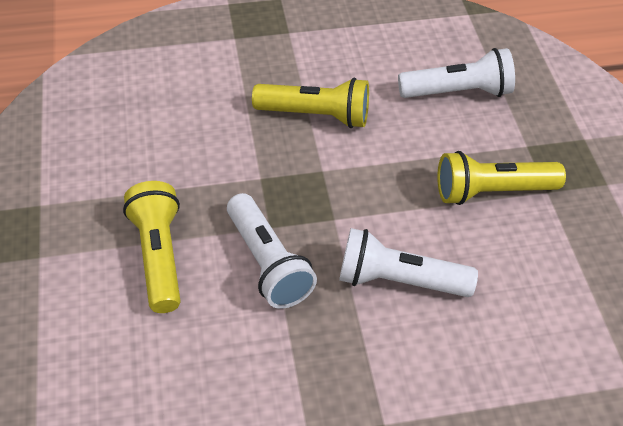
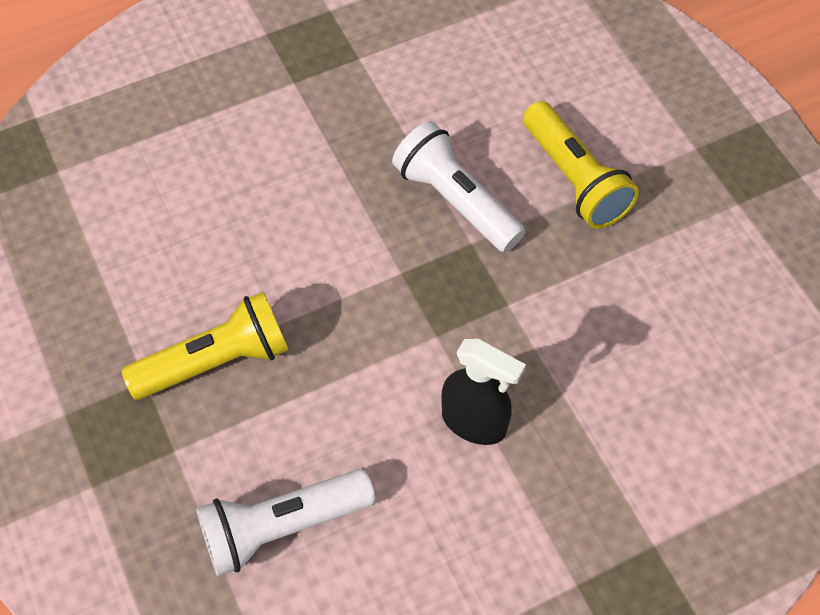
camera: 165 degrees right, 10 degrees up
(316, 115) = (474, 422): yellow flashlight -> black spray bottle
(398, 280) = (309, 217): white flashlight -> none

